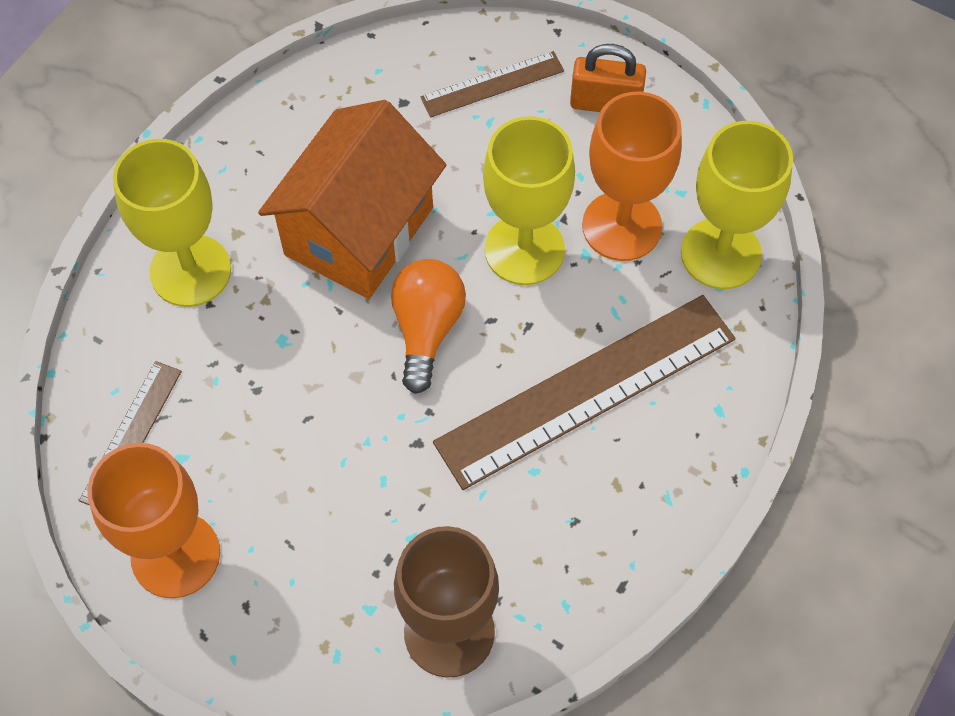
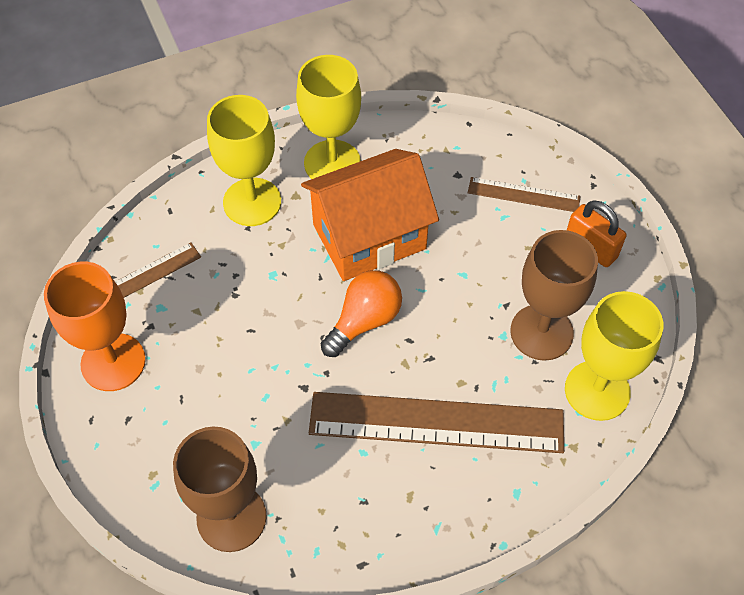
camera: 35 degrees right, 5 degrees down
(524, 249) = (465, 309): yellow goblet -> yellow goblet (332, 163)
(622, 226) = (541, 332): orange goblet -> brown goblet

